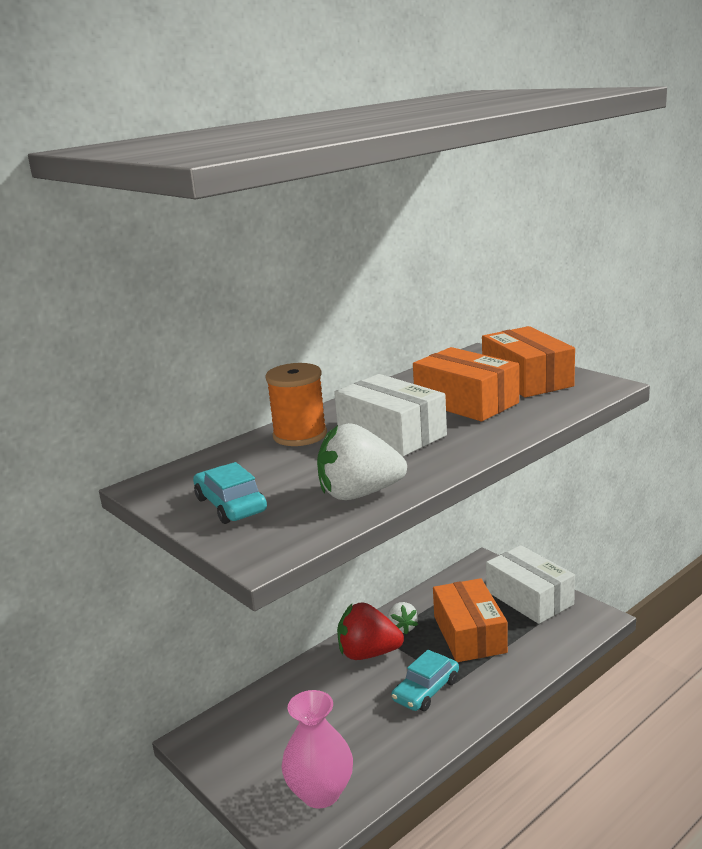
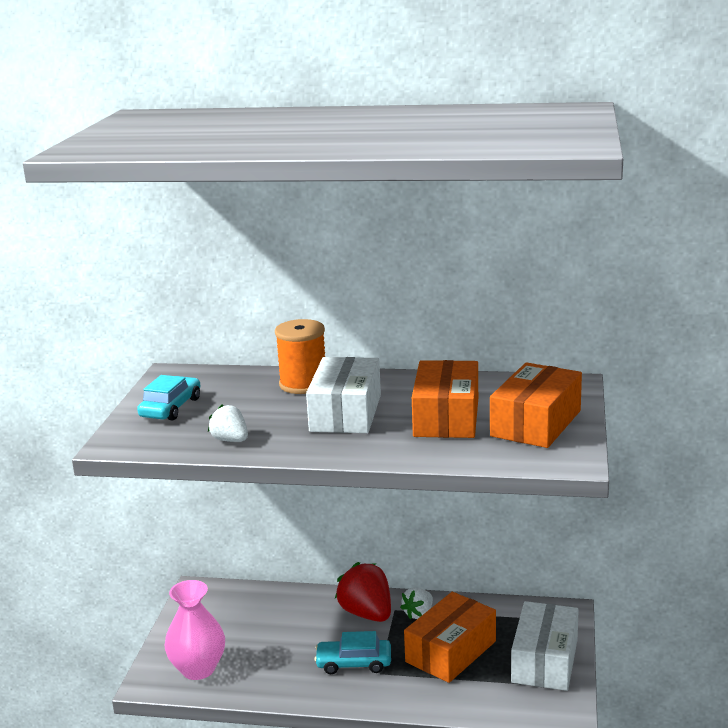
camera: 50 degrees right, 0 degrees up
(359, 494) = (230, 440): white strawberry -> white strawberry, size x0.57

